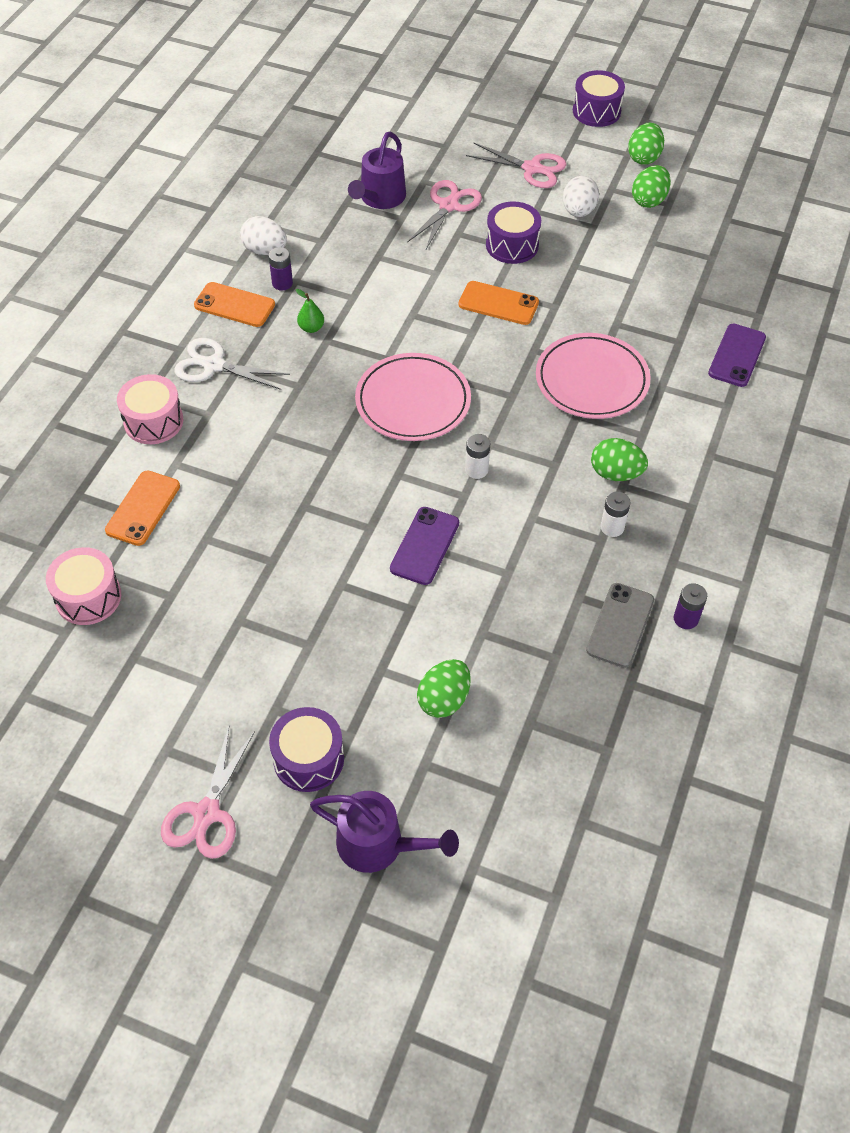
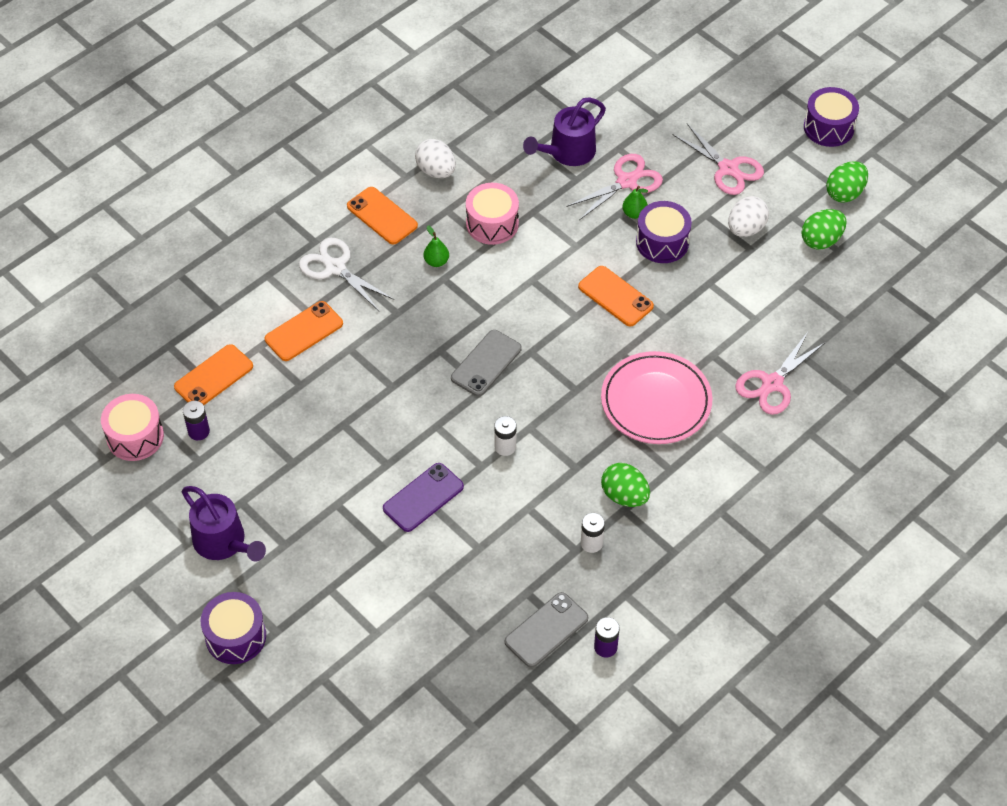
camera: 25 degrees right, 0 degrees up
(153, 421) = (260, 302): pink drum -> pink drum (492, 224)
(206, 813) = (138, 646): pink scissors -> pink scissors (772, 384)
(214, 434) = (304, 331): none -> orange phone
(282, 283) = (434, 209): purple battery -> purple battery (198, 431)
(379, 844) = (253, 725): purple watering can -> purple watering can (224, 542)
(413, 401) = (486, 363): pink plate -> grey phone
(444, 699) = (366, 633): green egg -> none
(472, 229) = (634, 213): none -> green pear
(737, 355) = (805, 426): purple phone -> none

